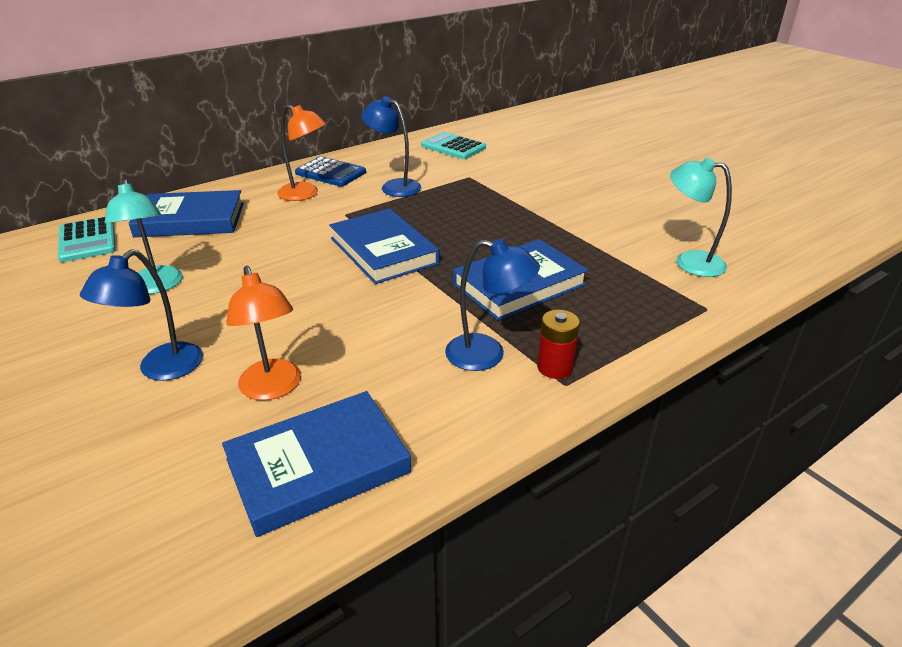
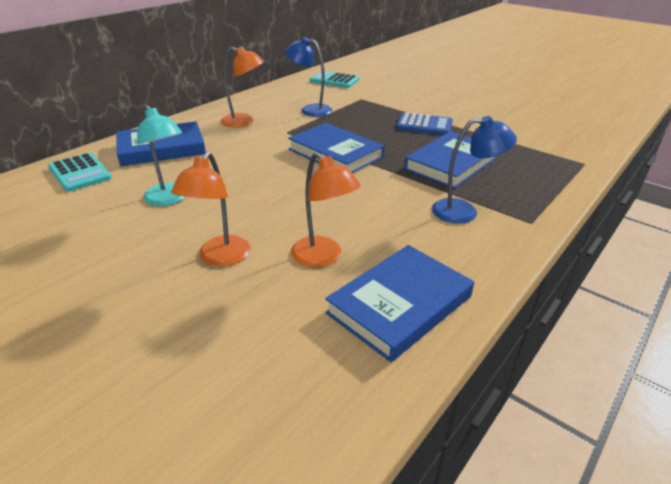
camera: 15 degrees left, 0 degrees up
(161, 369) = (220, 258): blue lamp -> orange lamp
(330, 173) = (253, 105): blue calculator -> blue calculator (424, 125)
(555, 367) = (516, 213): red battery -> none
(689, 261) = (551, 137): turquoise lamp -> none

